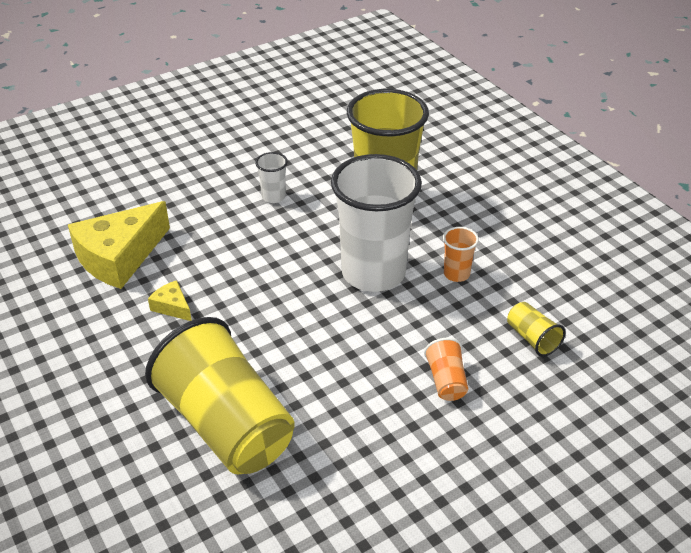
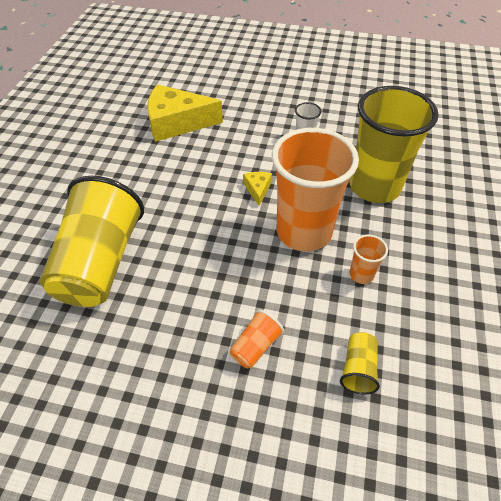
camera: 45 degrees right, 10 degrees up
(172, 307) = (165, 170): yellow cheese -> yellow cheese (258, 189)
(373, 273) = (304, 232): white cup -> orange cup

